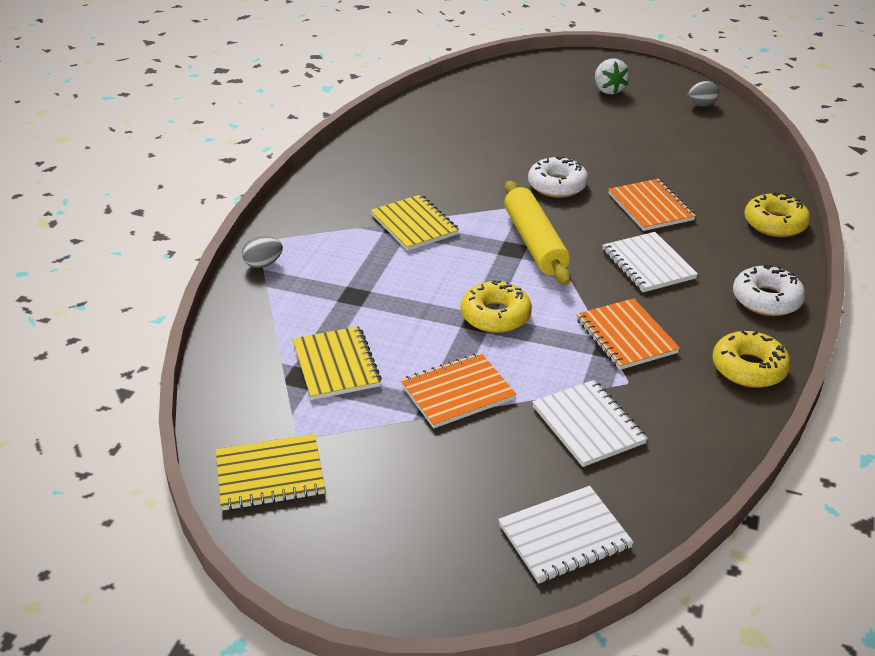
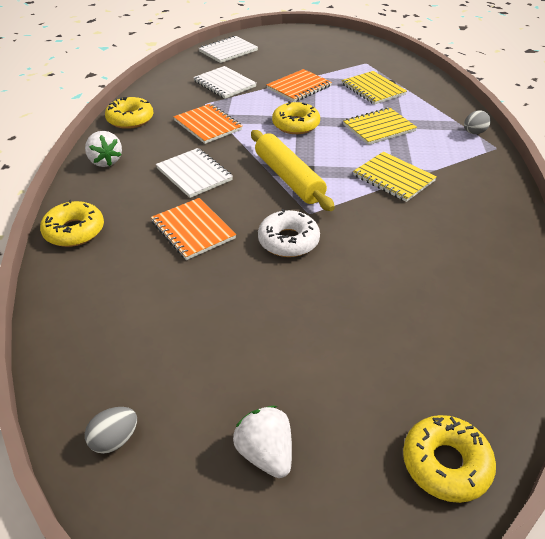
camera: 165 degrees right, 5 degrees up
(270, 474) = (366, 51): yellow notebook -> yellow notebook (379, 128)
(506, 75) = (445, 463): none -> yellow donut
(766, 299) = (105, 161): white donut -> white strawberry

